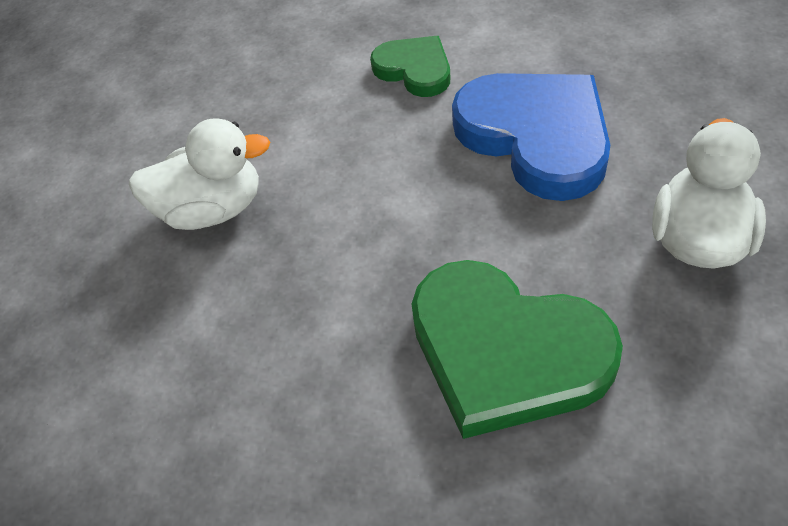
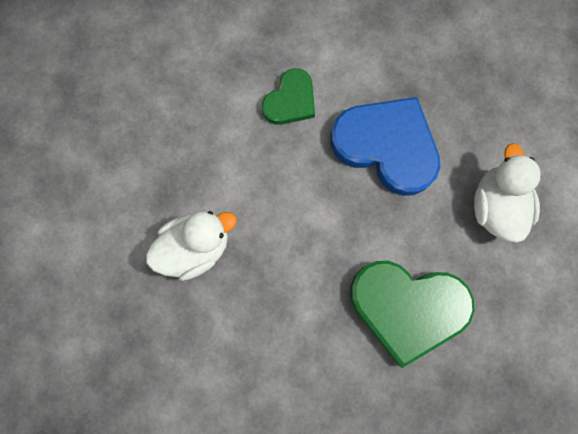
camera: 25 degrees left, 25 degrees up
(414, 69) = (290, 101): green heart -> green heart turned 105 degrees clockwise

